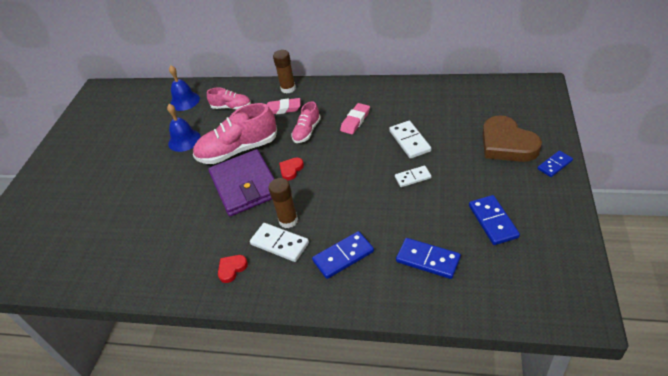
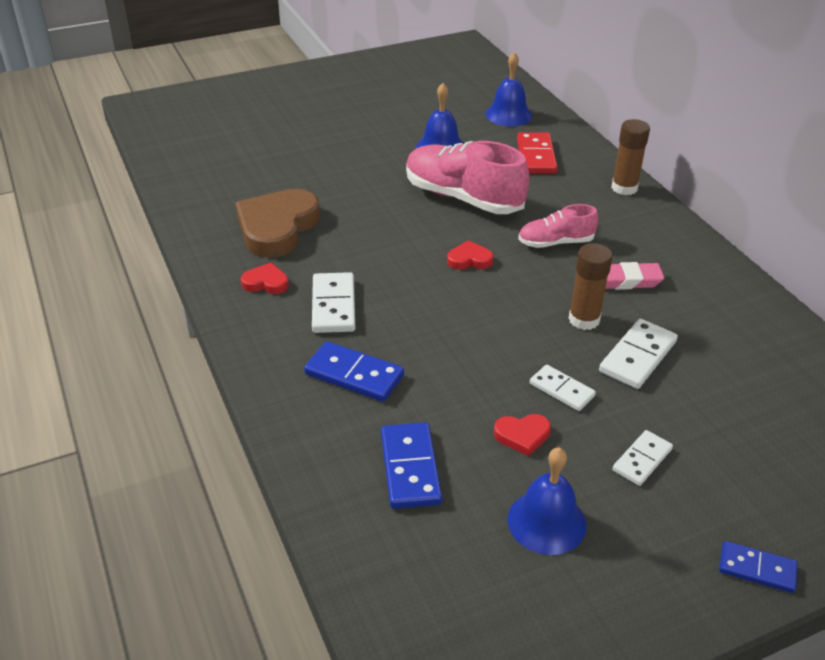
camera: 50 degrees right, 5 degrees down
(231, 107) = (536, 156): pink shoe -> red domino
(245, 185) = (407, 232): purple wallet -> none
(282, 109) = (578, 201): pink eraser -> none
(288, 220) = (378, 296): brown glue stick -> brown glue stick (584, 320)
(433, 206) = (522, 436): none -> red heart
(474, 171) = (642, 460): none -> white domino
(493, 221) = (546, 522): blue domino -> blue bell
(507, 144) = (747, 482): brown heart -> brown heart (277, 228)

